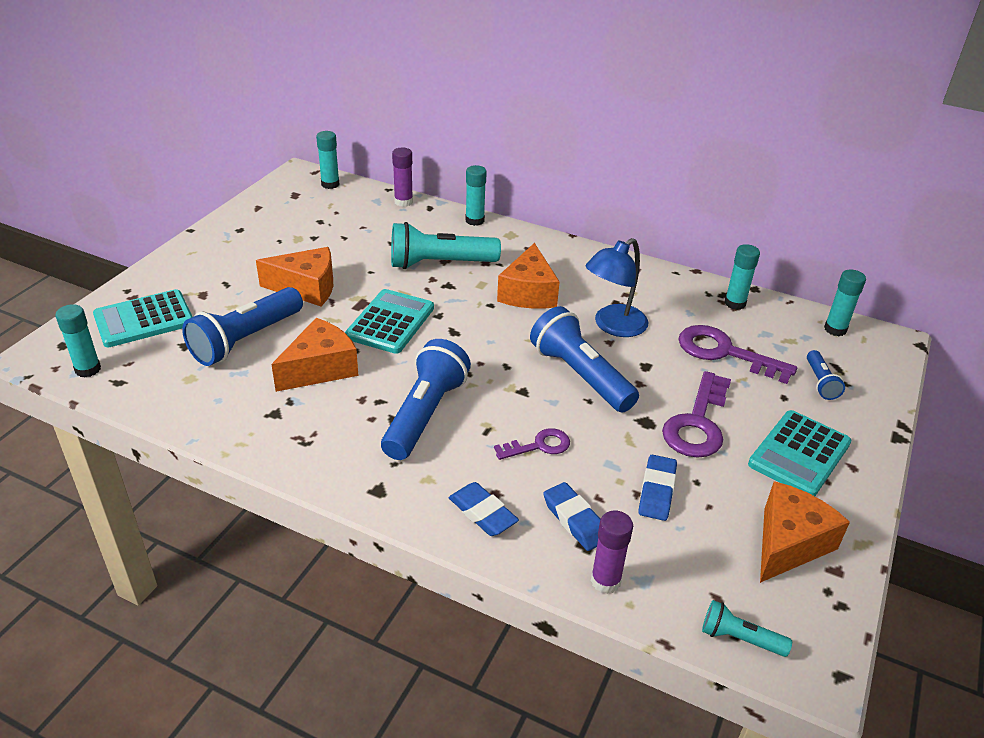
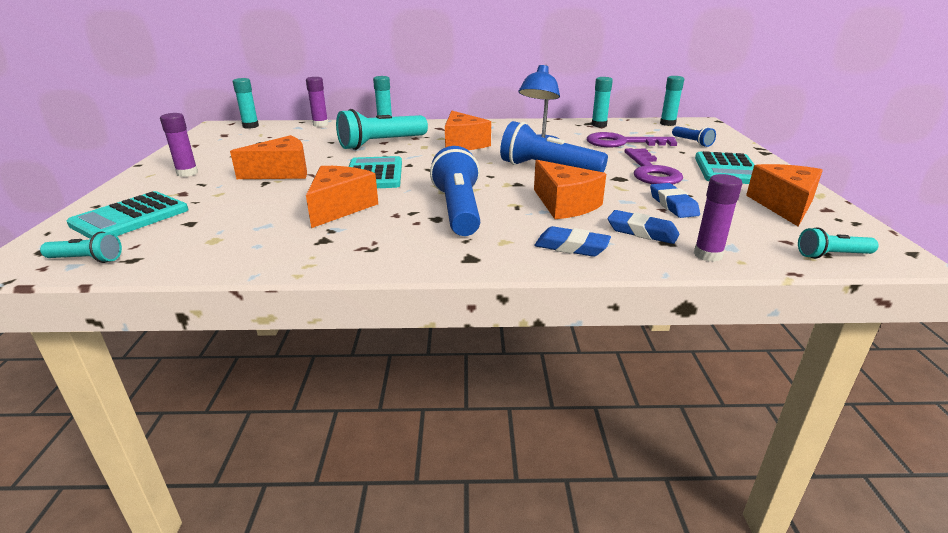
camera: 25 degrees left, 10 degrees down
(88, 369) = (87, 259): turquoise glue stick -> turquoise flashlight
(223, 260) = (187, 173): none -> purple glue stick
(246, 340) = (252, 207): blue flashlight -> none
(539, 446) = (565, 204): purple key -> orange cheese

